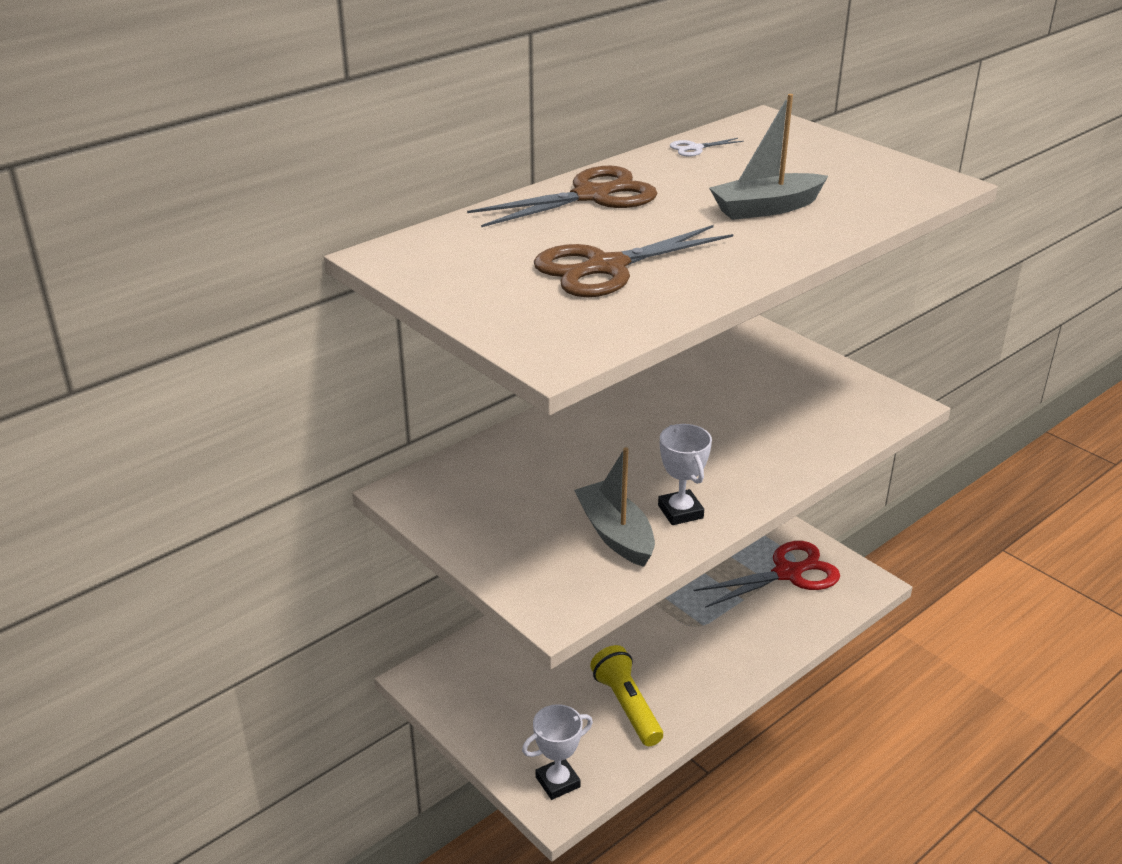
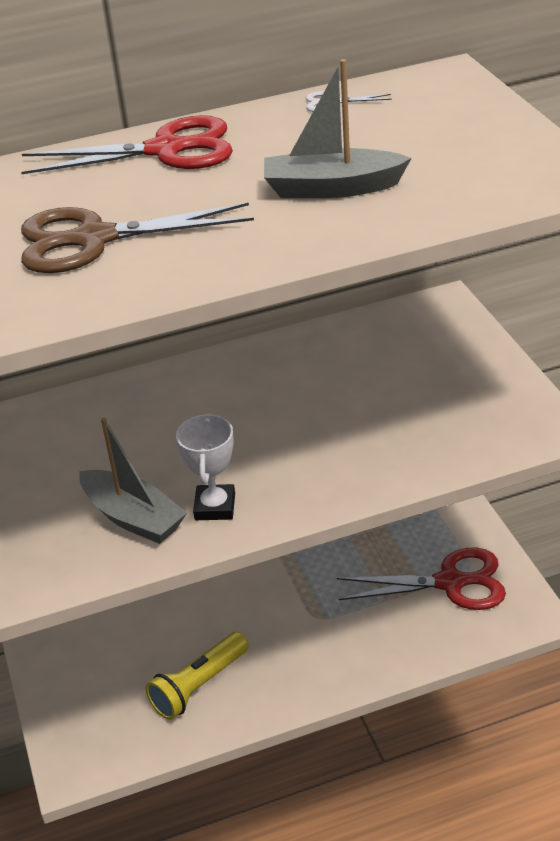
camera: 25 degrees right, 5 degrees up
(557, 782) = (87, 746): white trophy -> none
(591, 196) = (166, 150): brown scissors -> red scissors
(615, 534) = (133, 517): grey boat -> grey boat turned 135 degrees clockwise
(627, 706) = (198, 686): yellow flashlight -> yellow flashlight turned 135 degrees counterclockwise

